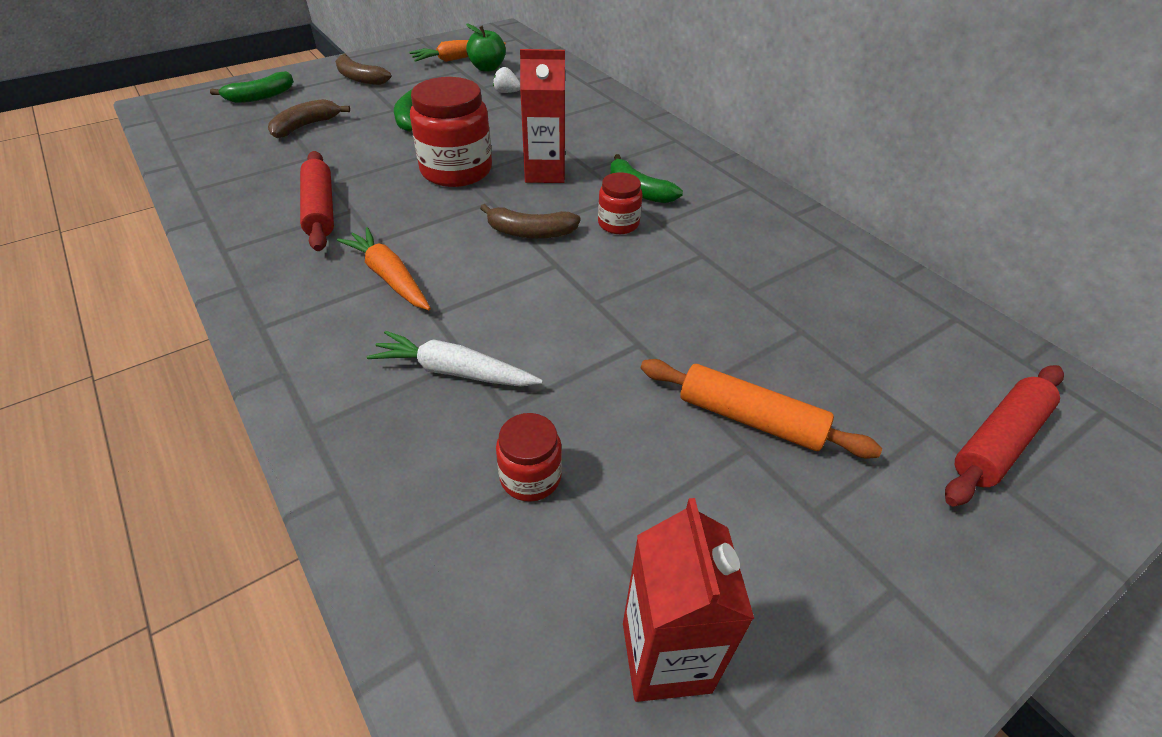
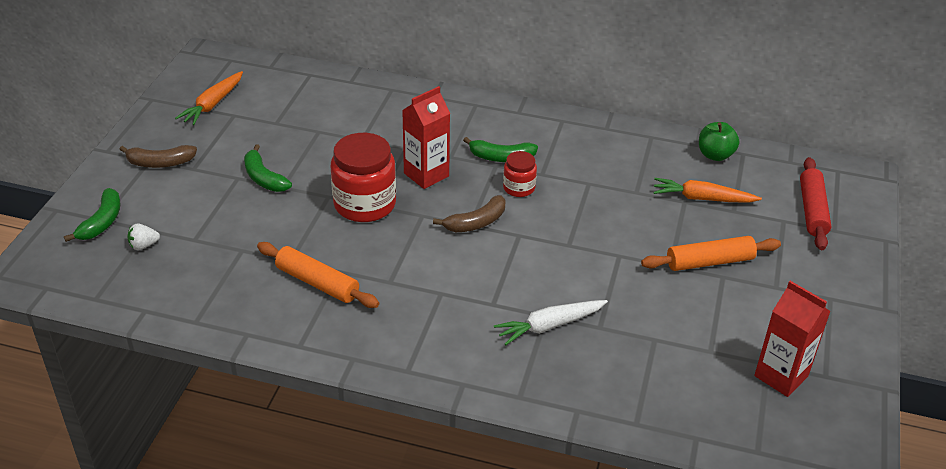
camera: 40 degrees left, 5 degrees down
(305, 126) = (191, 228): brown banana -> none
(320, 209) = (317, 283): red rolling pin -> orange rolling pin
(389, 277) = (435, 298): orange carrot -> orange carrot (702, 198)
(487, 68) = (252, 102): green apple -> green apple (715, 155)
(506, 92) = (303, 119): white strawberry -> white strawberry (143, 245)
(530, 477) = (651, 348): red jar -> none

